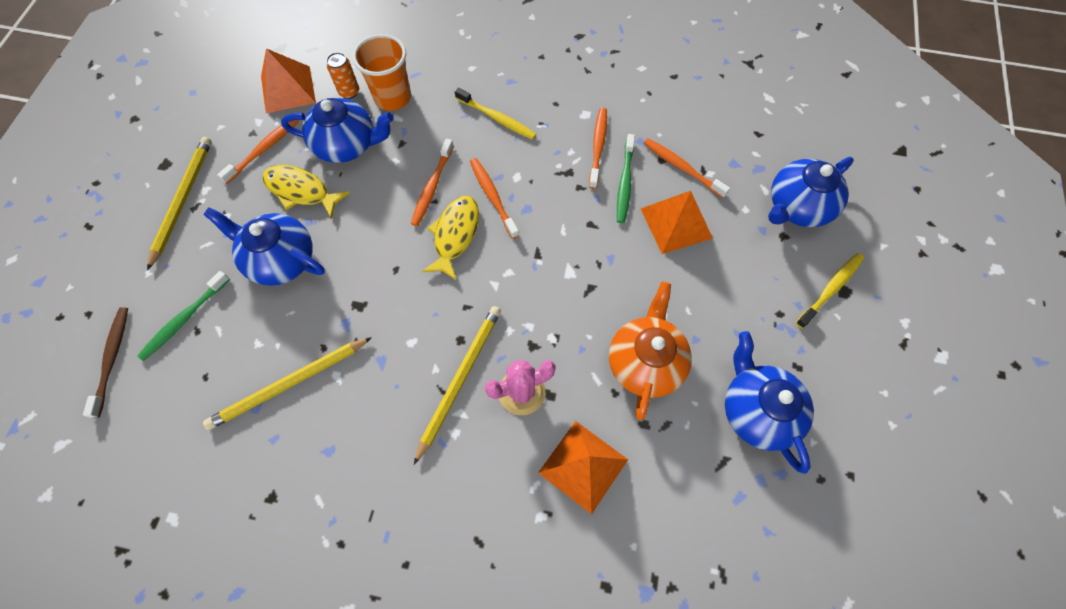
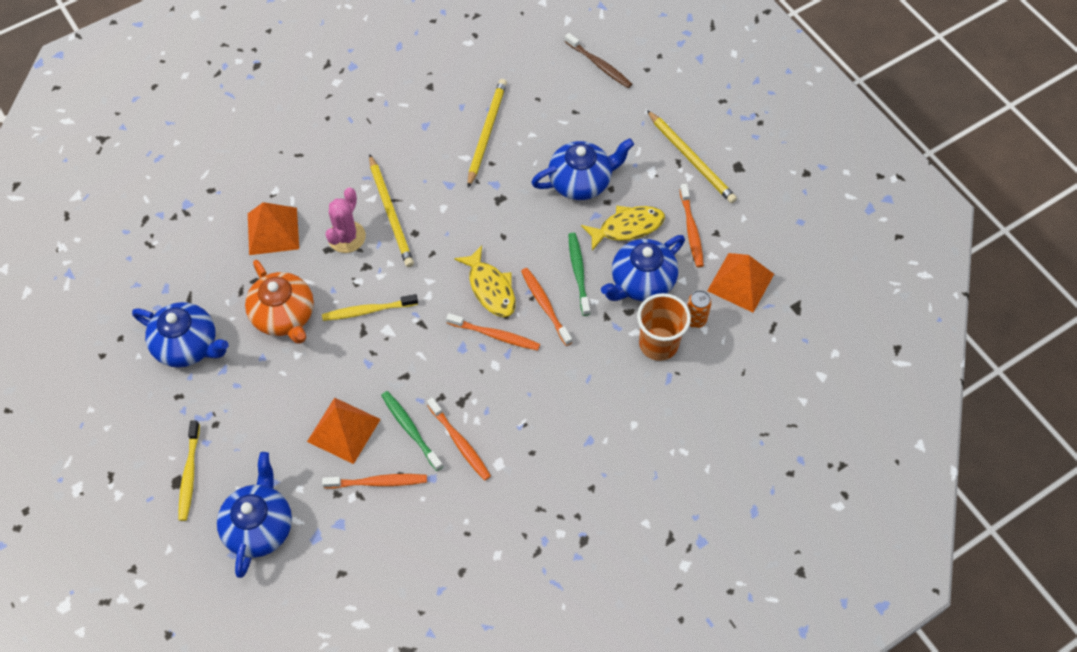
camera: 135 degrees right, 5 degrees down
(185, 319) = (590, 110): green toothbrush -> green toothbrush (578, 273)
(497, 118) = (562, 397): yellow toothbrush -> yellow toothbrush (368, 310)

